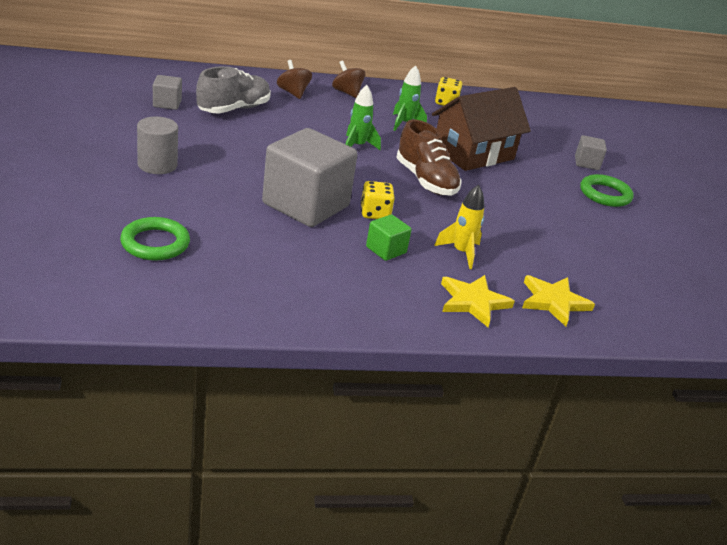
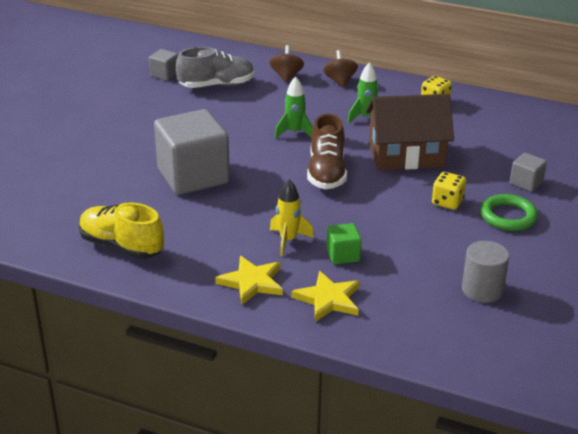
camera: 35 degrees right, 0 degrees up
(155, 243) = (46, 185): green ring -> none
(157, 165) = (107, 125): grey cylinder -> grey cylinder (482, 290)
(309, 294) = (121, 246): none -> yellow shoe
(375, 213) = (246, 193): yellow dice -> yellow dice (447, 202)
(386, 250) = (222, 225): green cube -> green cube (343, 255)

